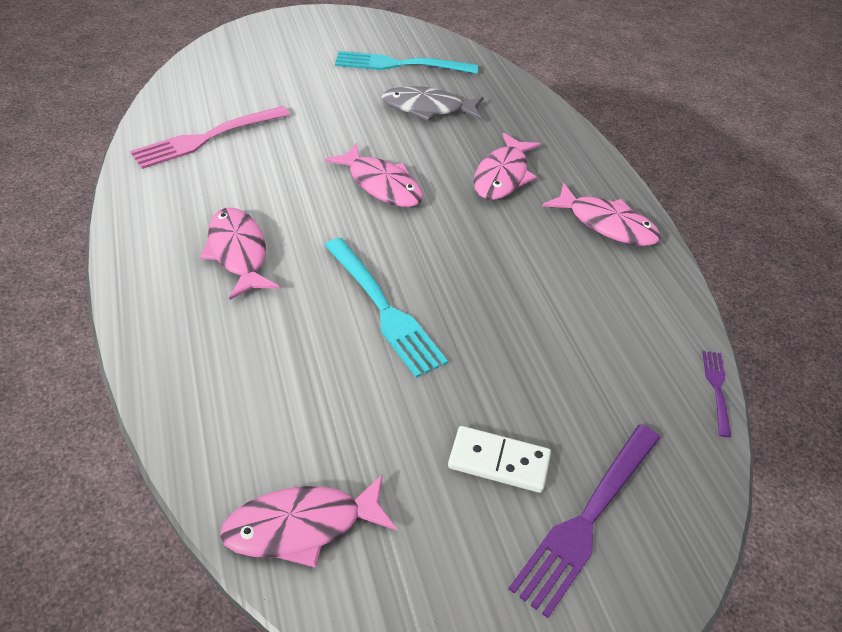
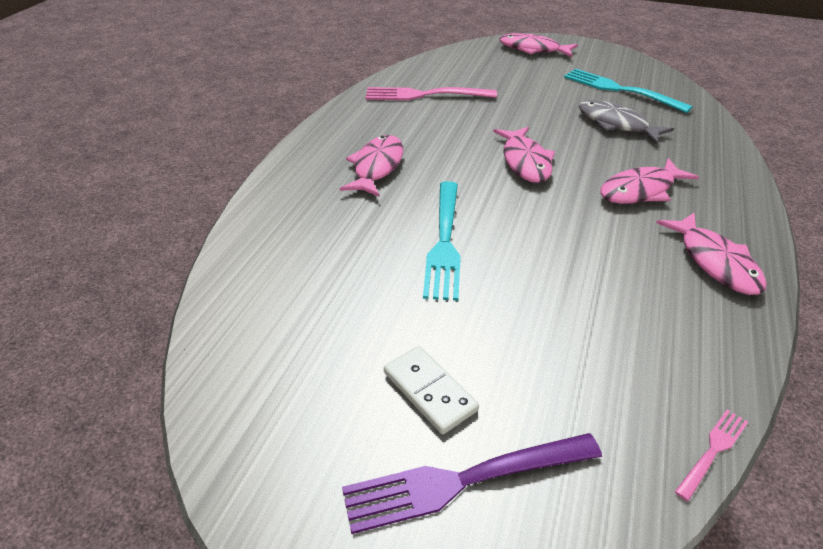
camera: 40 degrees right, 5 degrees down
(301, 526) = (244, 351): pink fish -> pink fish (533, 49)
(717, 389) = (712, 451): purple fork -> pink fork

